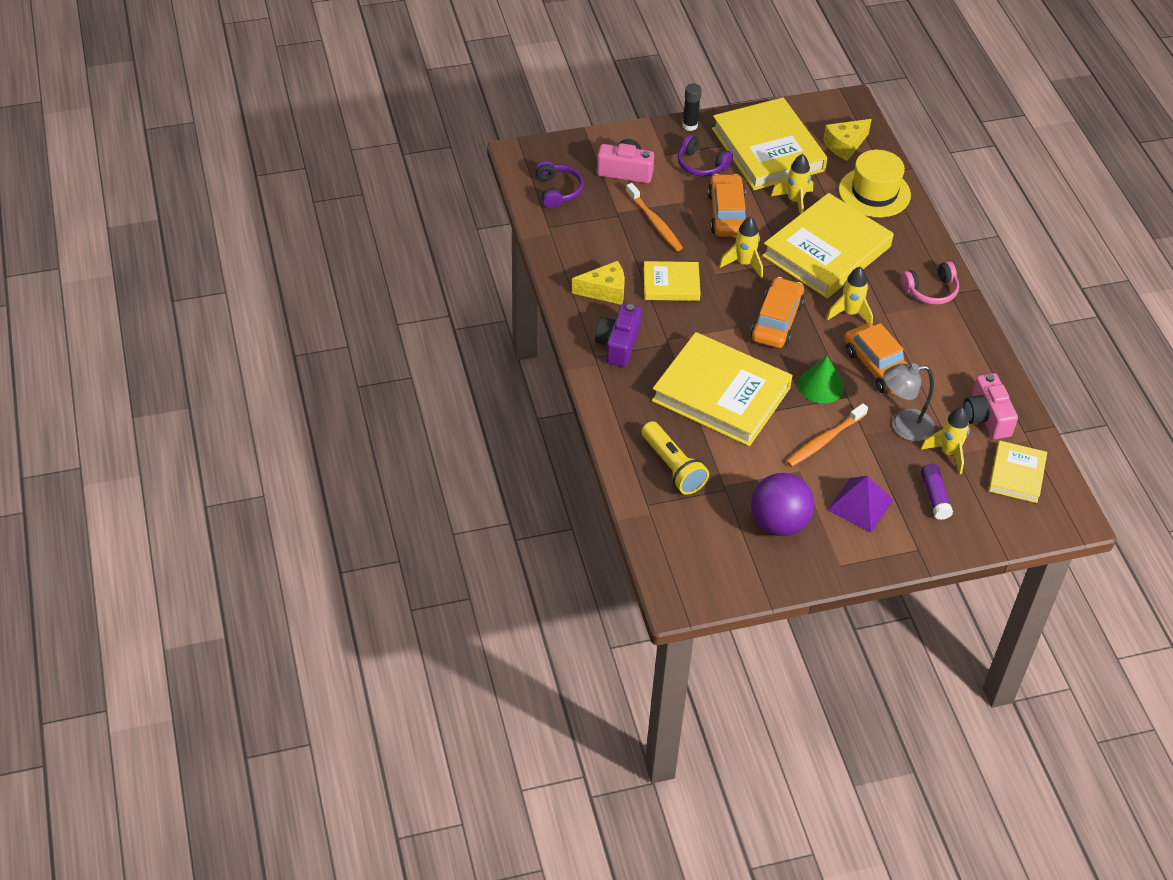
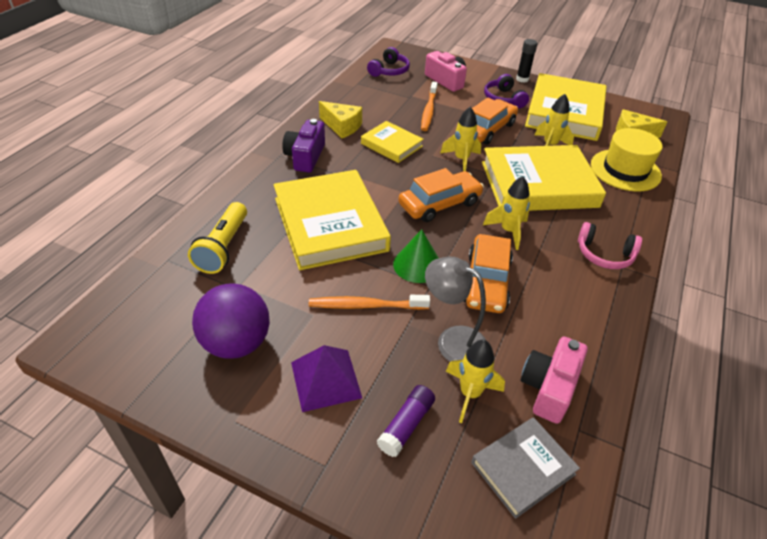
camera: 40 degrees right, 5 degrees down
(618, 344) = (305, 157): purple camera -> purple camera turned 45 degrees counterclockwise
(1016, 474) = (523, 468): yellow book -> grey book

